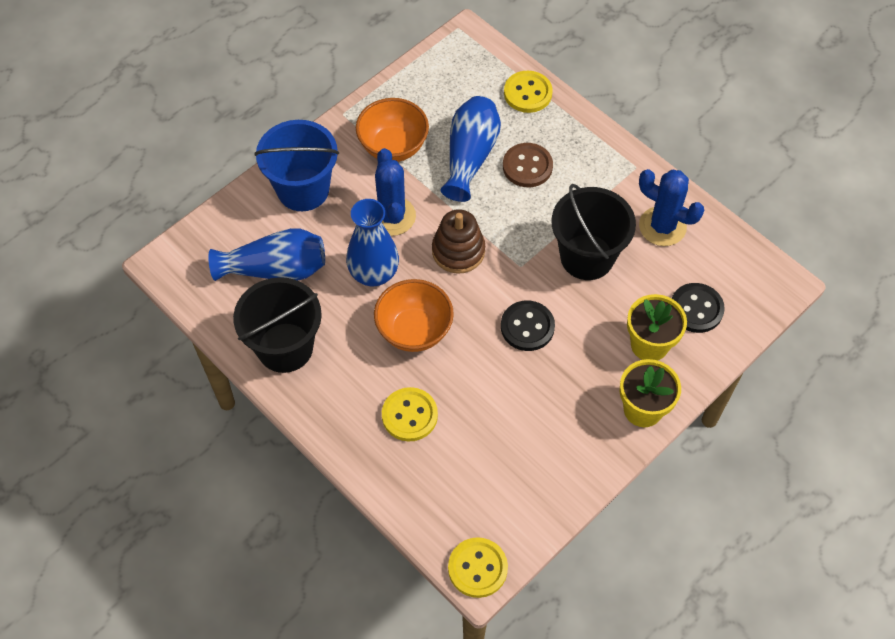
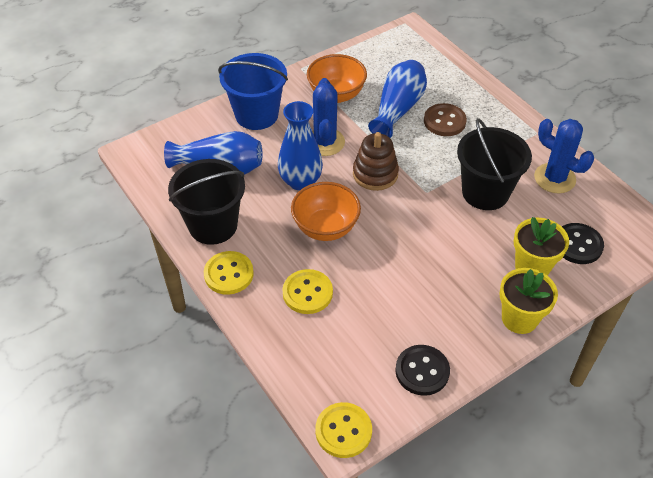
camera: 10 degrees right, 10 degrees down
(527, 93) = (453, 71): yellow button -> yellow button (228, 274)
(527, 327) = (424, 238): black button -> black button (422, 371)

